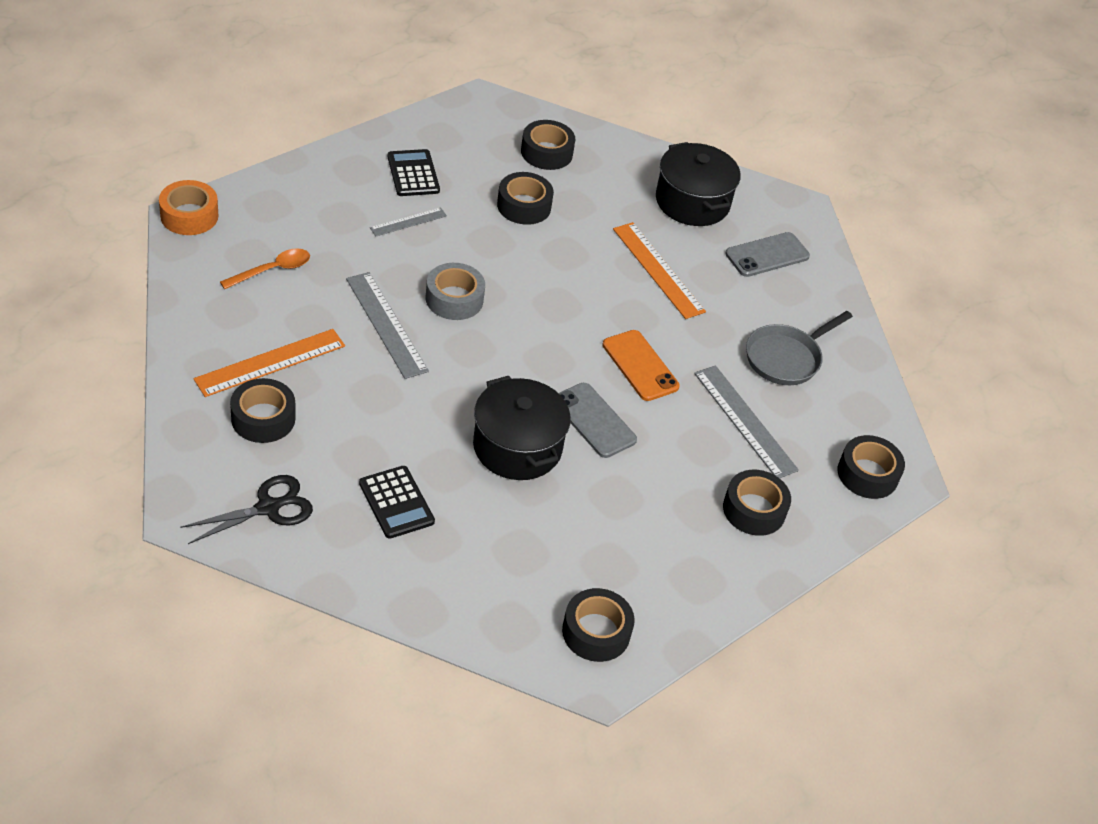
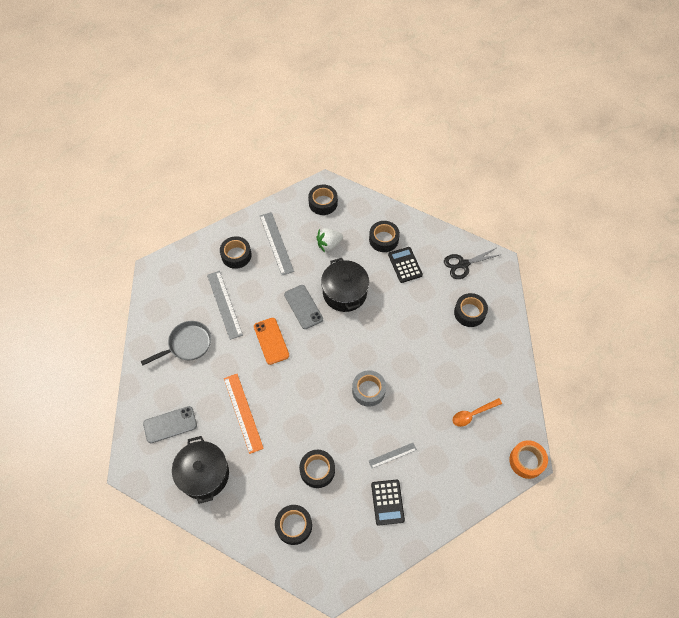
camera: 165 degrees left, 15 degrees up
(270, 363) = (468, 347): orange ruler -> none
(386, 324) = (407, 372): grey ruler -> grey ruler (276, 243)
(565, 539) = (329, 244): none -> white strawberry
(867, 474) = (172, 272): black tape -> black tape (383, 239)

